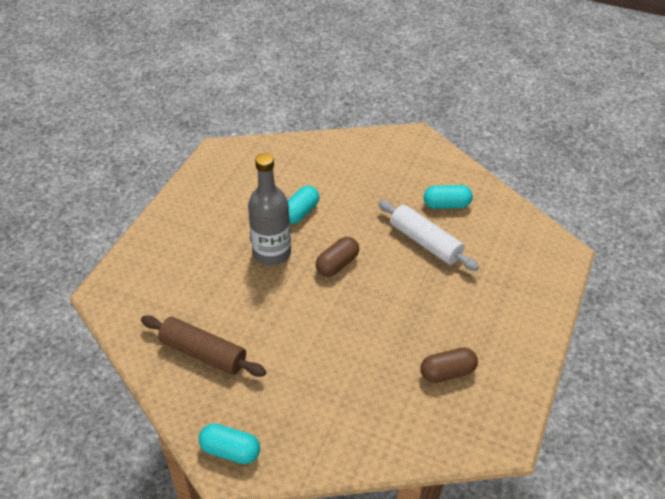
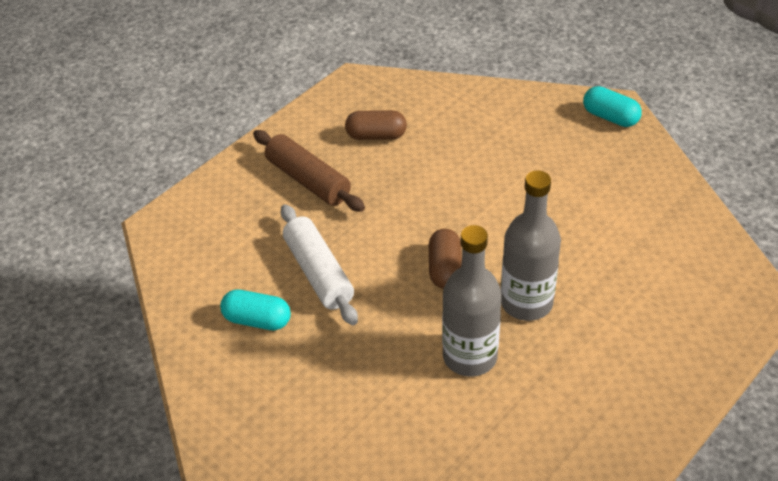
camera: 160 degrees left, 0 degrees up
(203, 353) = (631, 202): brown rolling pin -> brown rolling pin (308, 180)
(300, 212) = (470, 356): turquoise capsule -> grey bottle
(337, 264) = (445, 269): brown capsule -> brown capsule turned 60 degrees counterclockwise

